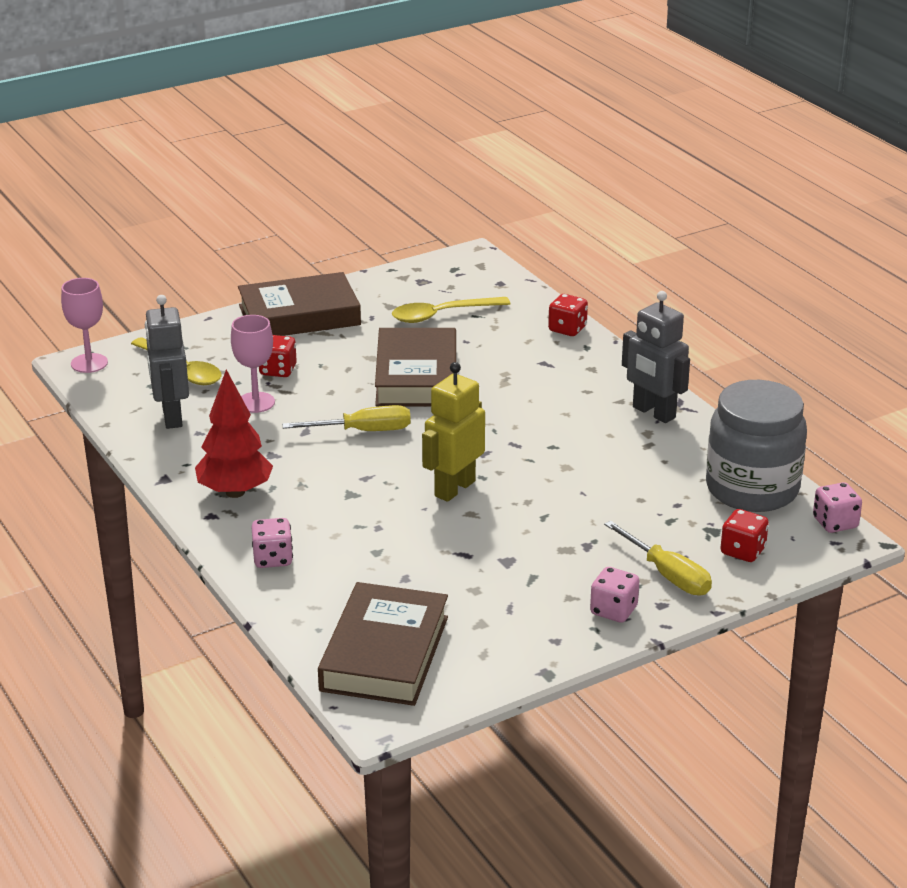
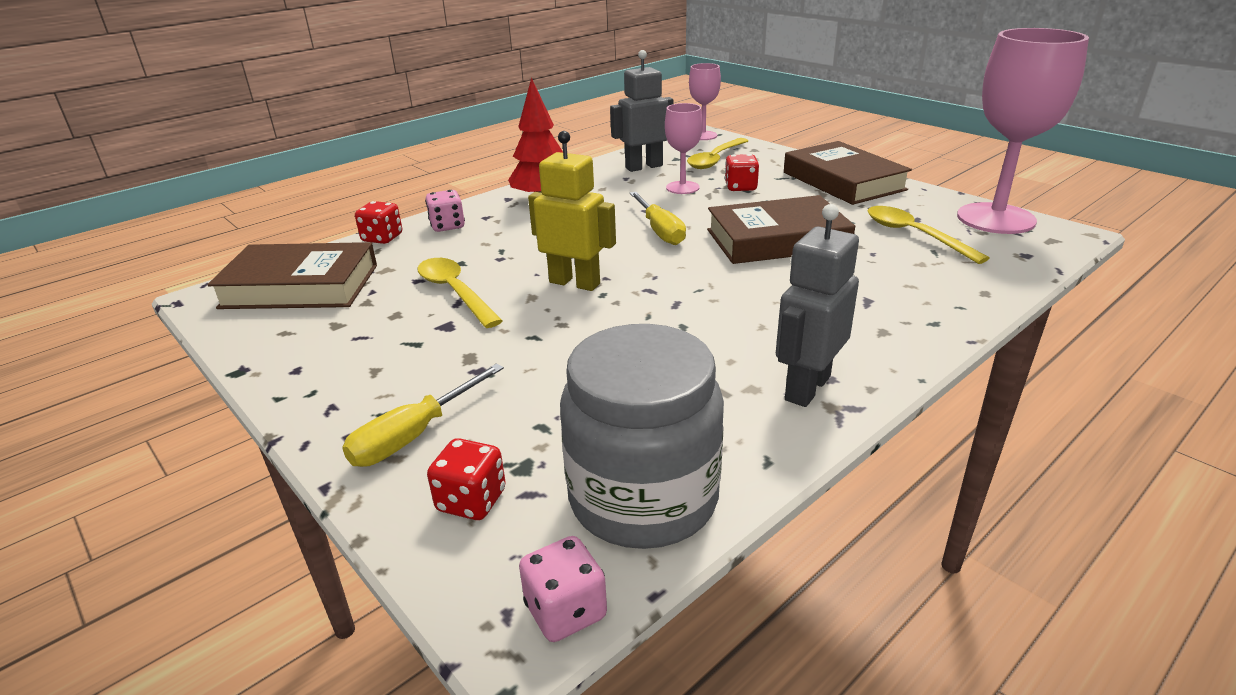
camera: 80 degrees right, 0 degrees up
(429, 273) = (995, 218): none -> pink goblet
(442, 555) = (455, 292): none -> yellow spoon
(567, 329) = (964, 305): red dice -> red dice (382, 238)
(613, 610) = (343, 401): pink dice -> none

